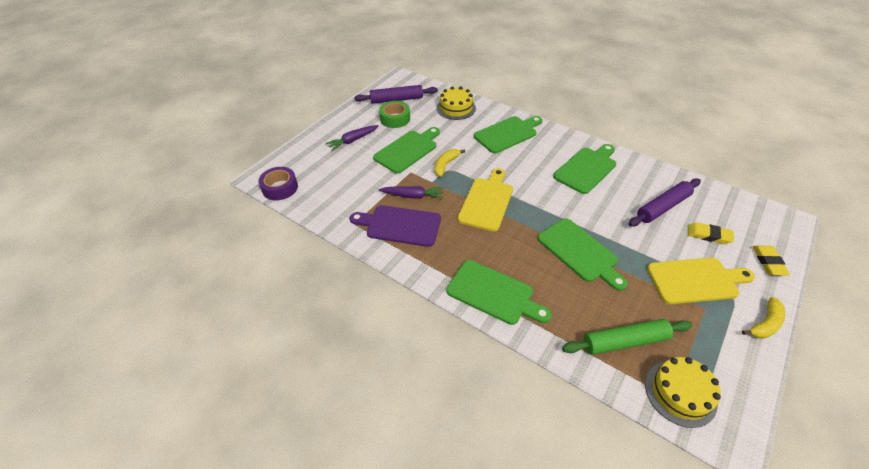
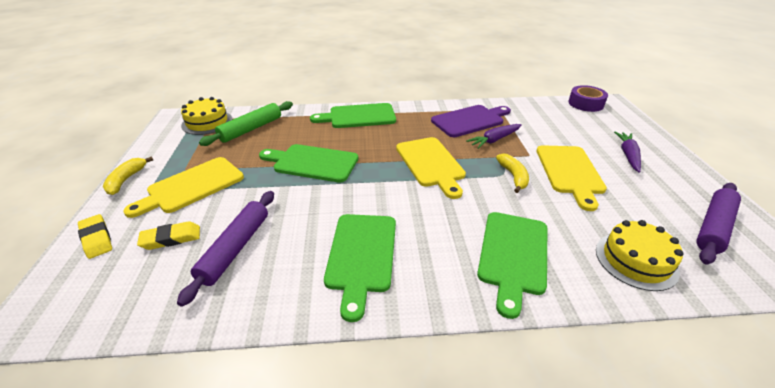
camera: 140 degrees right, 10 degrees down
(395, 119) = (653, 199): green tape -> none
(407, 150) = (570, 172): green cutting board -> yellow cutting board

